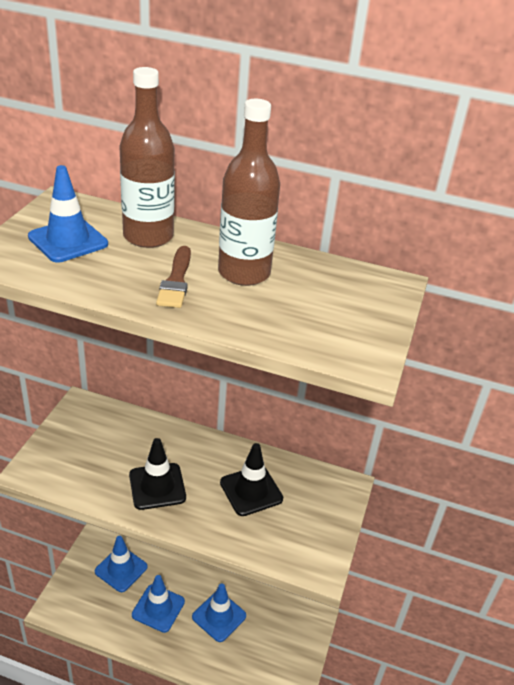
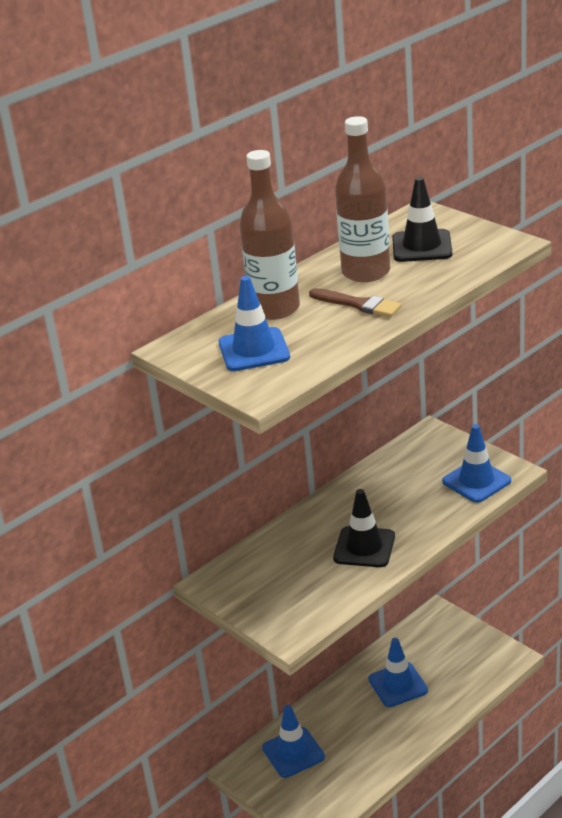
camera: 55 degrees left, 5 degrees down
(158, 608) = (362, 731): blue traffic cone -> blue traffic cone (476, 481)
(251, 491) = (404, 489): black traffic cone -> black traffic cone (422, 246)

